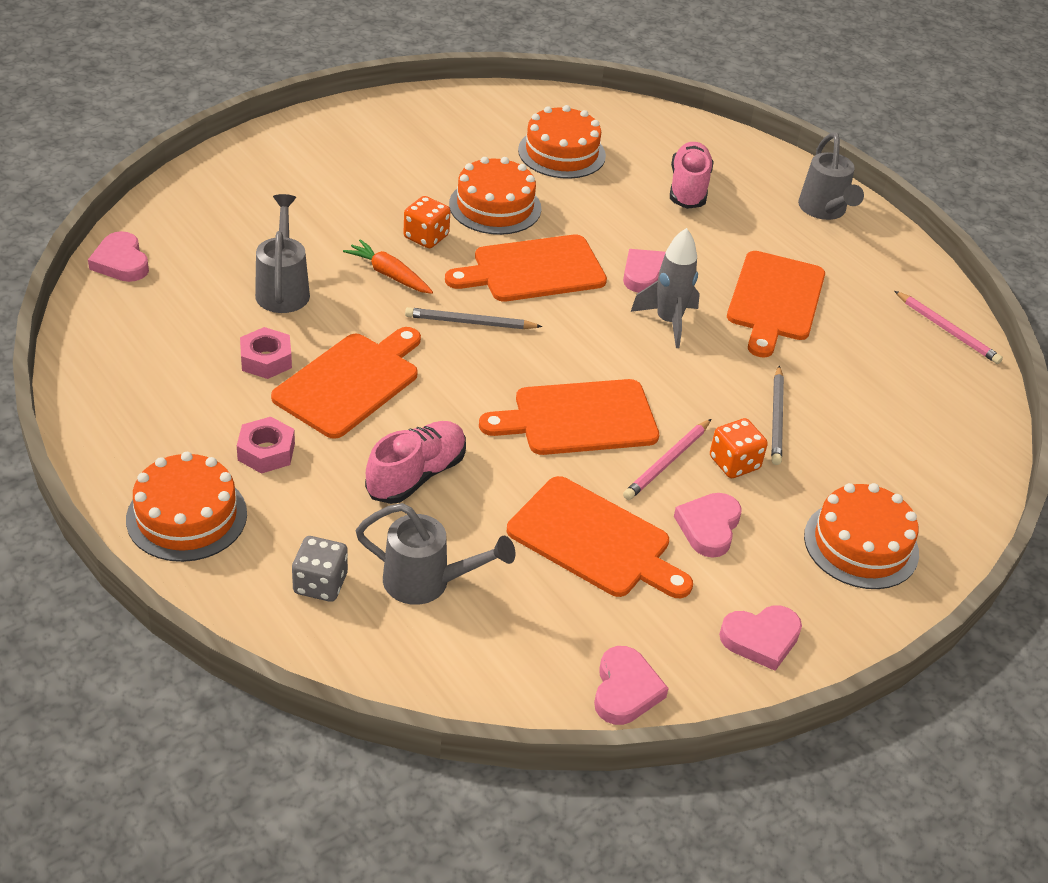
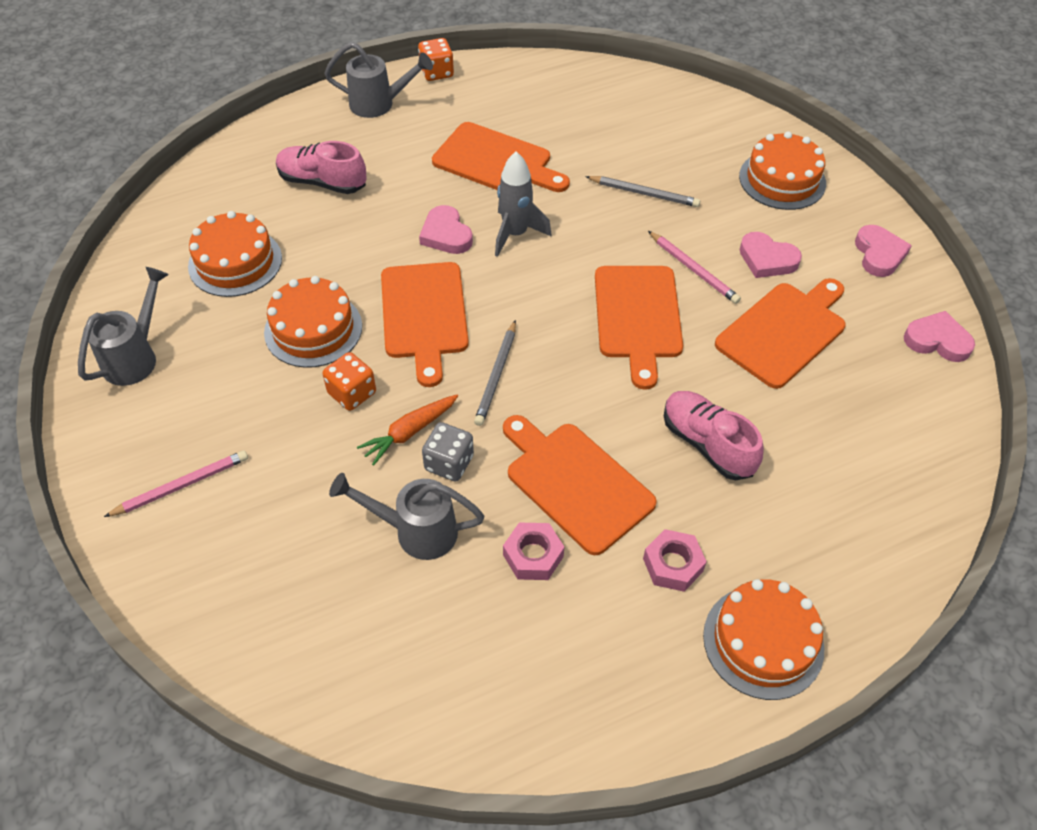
camera: 75 degrees left, 10 degrees up
(121, 262) = (333, 702): pink heart -> none
(320, 584) = (844, 532): grey dice -> grey dice (449, 463)
(428, 583) = (838, 451): grey watering can -> grey watering can (136, 356)
(734, 463) = (695, 229): orange dice -> orange dice (437, 72)
(947, 330) = (548, 75): pink pencil -> pink pencil (181, 486)

